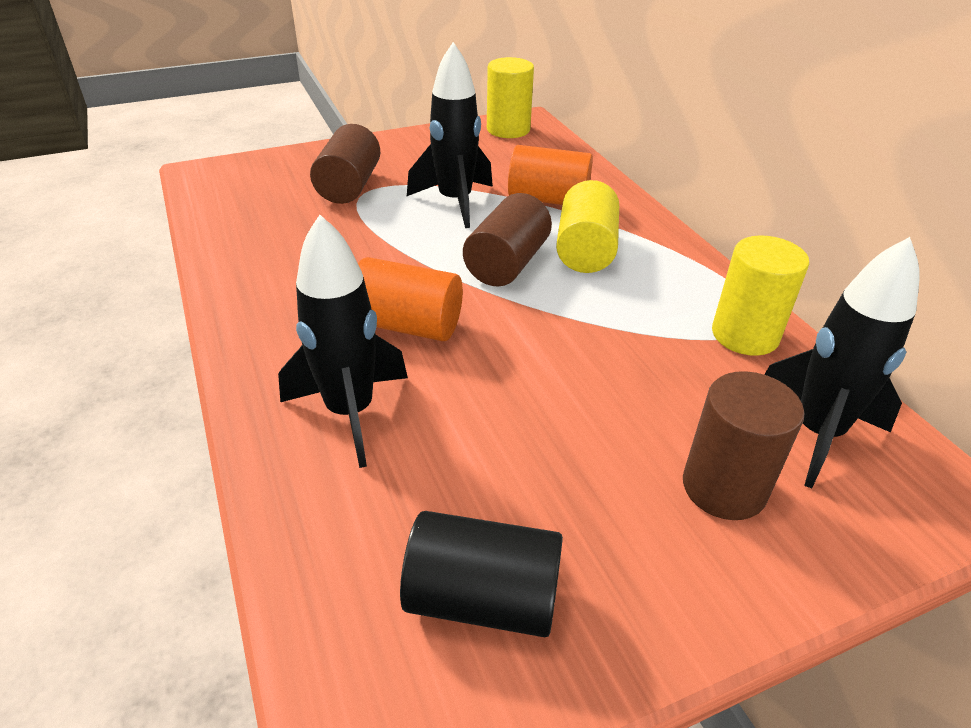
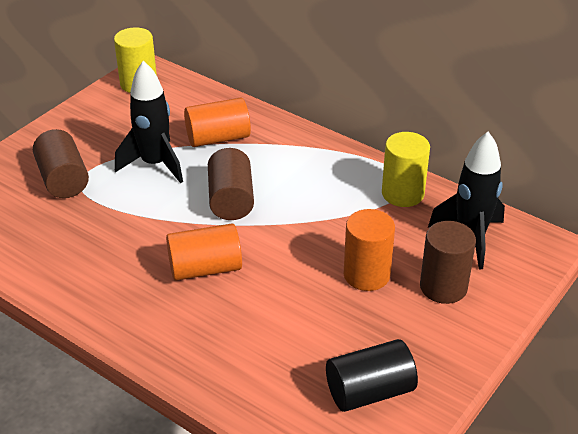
camera: 30 degrees left, 0 degrees up
(350, 412) = (221, 335): black rocket -> none
(585, 250) = (273, 170): yellow cylinder -> none
(613, 419) = (366, 275): none -> orange cylinder

